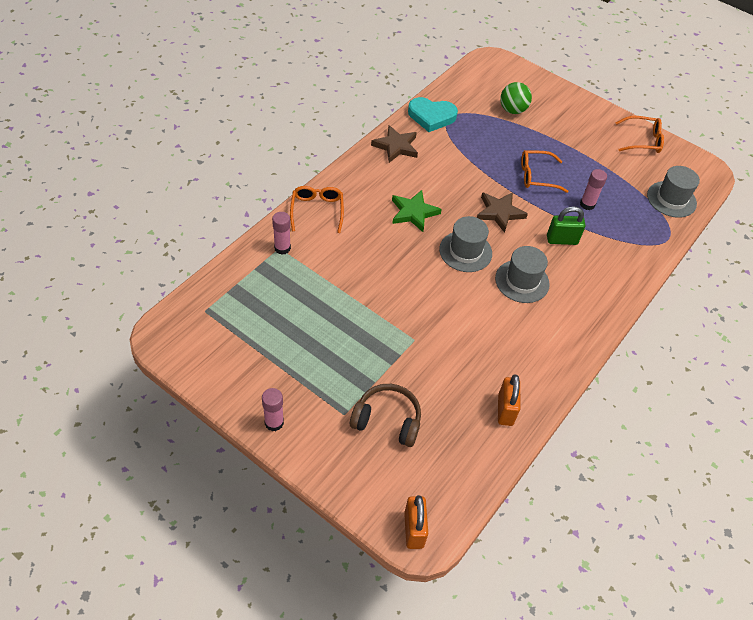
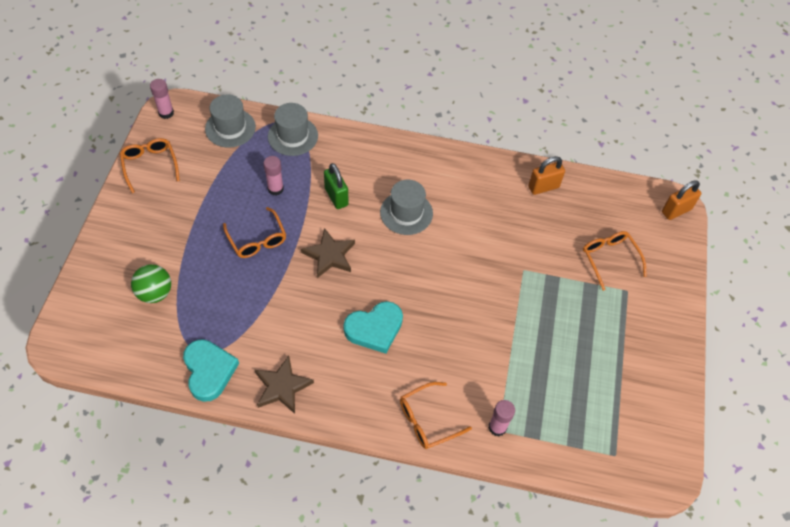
camera: 115 degrees left, 5 degrees up
(274, 422) = (672, 336): pink glue stick -> pink glue stick (166, 113)
(387, 420) = (610, 259): brown headphones -> orange glasses
(414, 212) = (374, 328): green star -> turquoise heart
(465, 251) = (398, 266): grey hat -> grey hat (293, 136)

